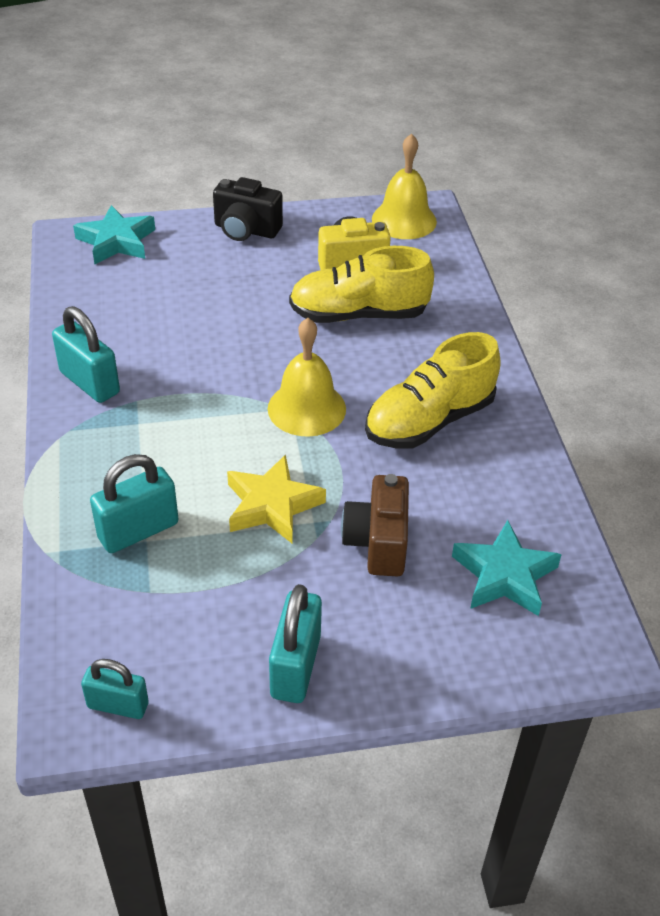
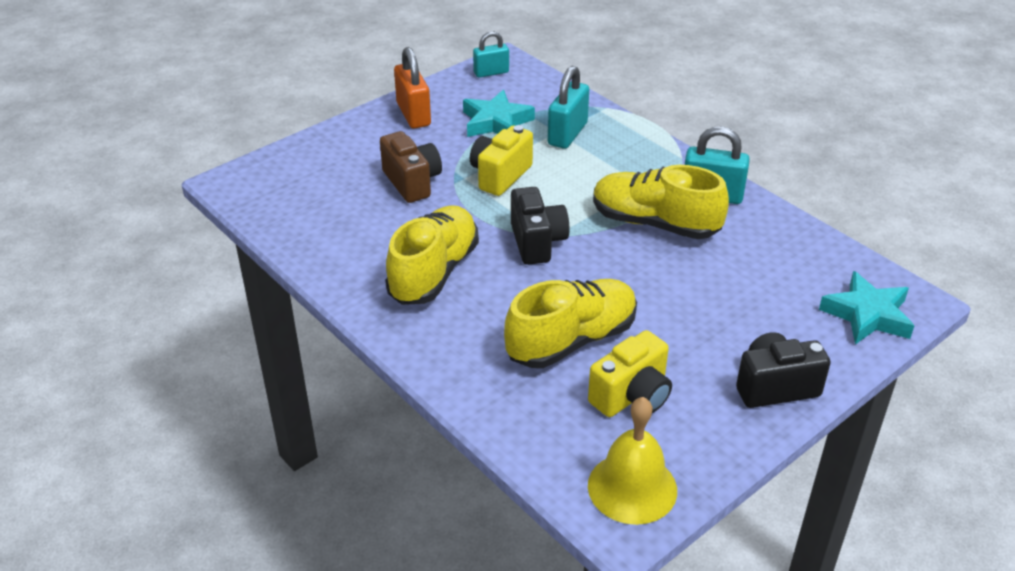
camera: 150 degrees right, 5 degrees down
(178, 378) = (655, 223): none -> yellow shoe
(272, 505) = (500, 176): yellow star -> yellow camera
(295, 666) = (413, 114): turquoise padlock -> orange padlock
(306, 408) = (537, 242): yellow bell -> black camera
(504, 575) = (315, 196): turquoise star -> turquoise star (496, 122)

